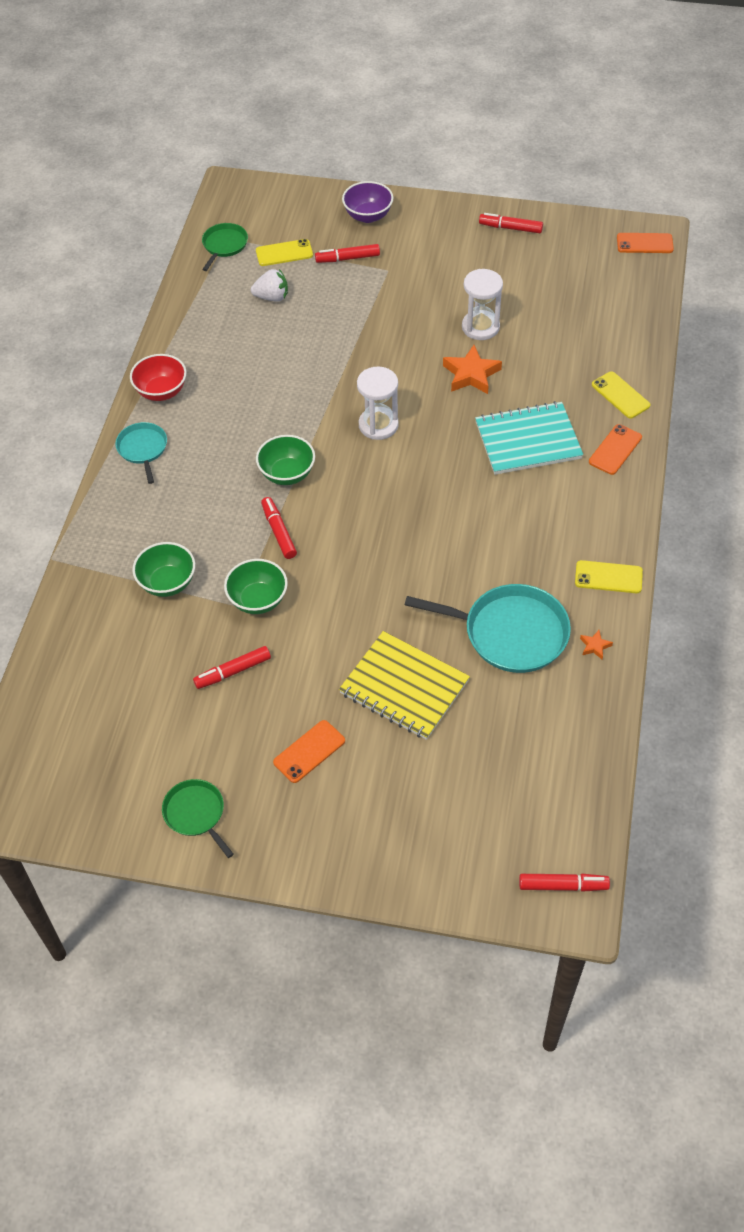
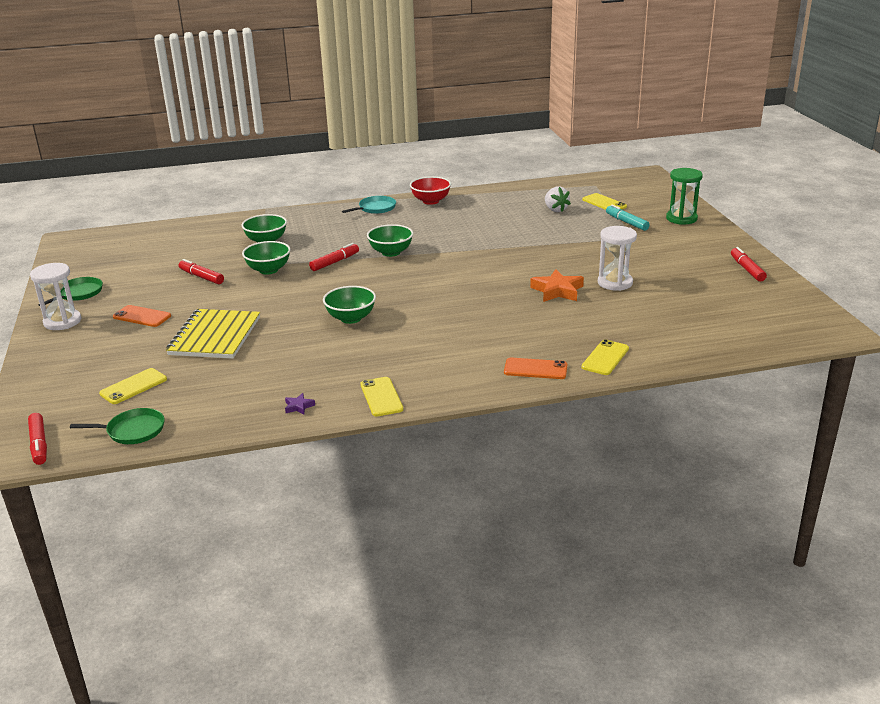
camera: 65 degrees right, 25 degrees down
(224, 245) = (587, 186): green pan -> green pan (133, 430)
(347, 258) = (626, 222): red marker -> turquoise marker
(368, 216) = (681, 218): purple bowl -> green hourglass
(378, 425) = (467, 270): white hourglass -> white hourglass (62, 322)
(432, 556) = (351, 318): none -> green bowl
(481, 783) = (133, 386): none -> yellow phone
(510, 633) = (291, 366): turquoise pan -> none
(528, 440) = (507, 329): turquoise notebook -> none
(595, 646) = (299, 406): orange star -> purple star
(644, 243) = (817, 329): orange phone -> none

